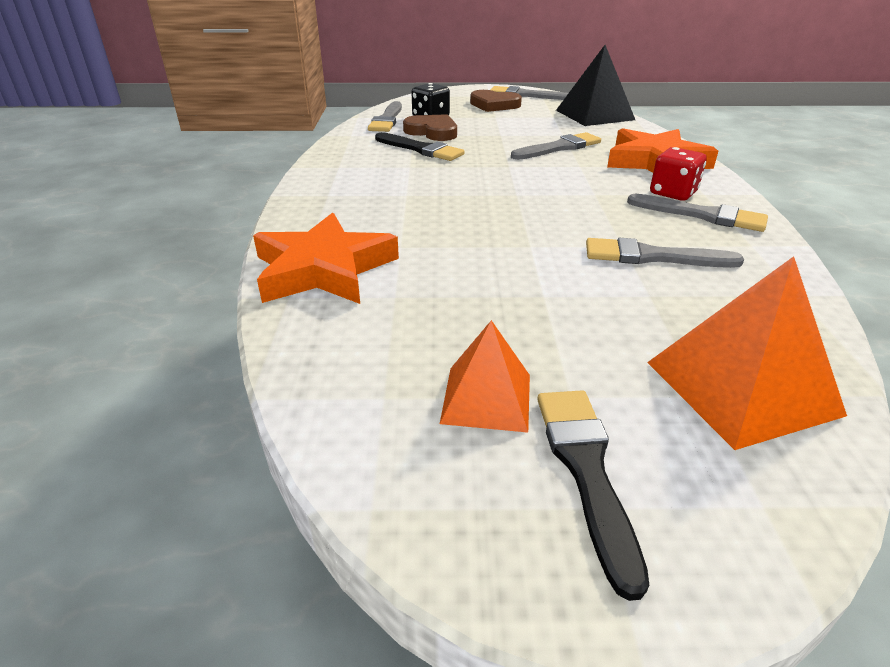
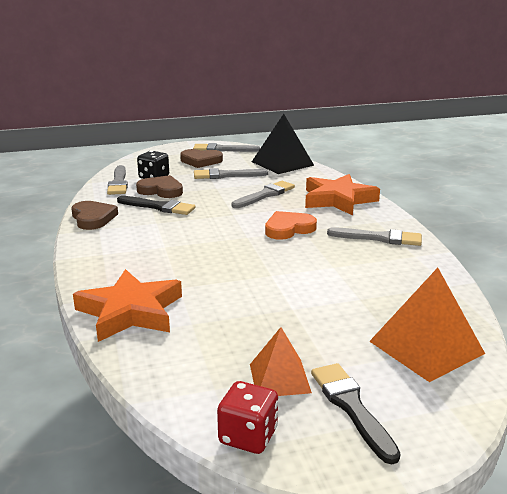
camera: 15 degrees left, 10 degrees down
(338, 154) = (93, 218): none -> brown heart
(575, 190) = (288, 229): none -> orange heart
(652, 257) = (354, 272): grey brush -> grey brush (226, 175)
(673, 193) = (356, 223): red dice -> red dice (248, 436)

